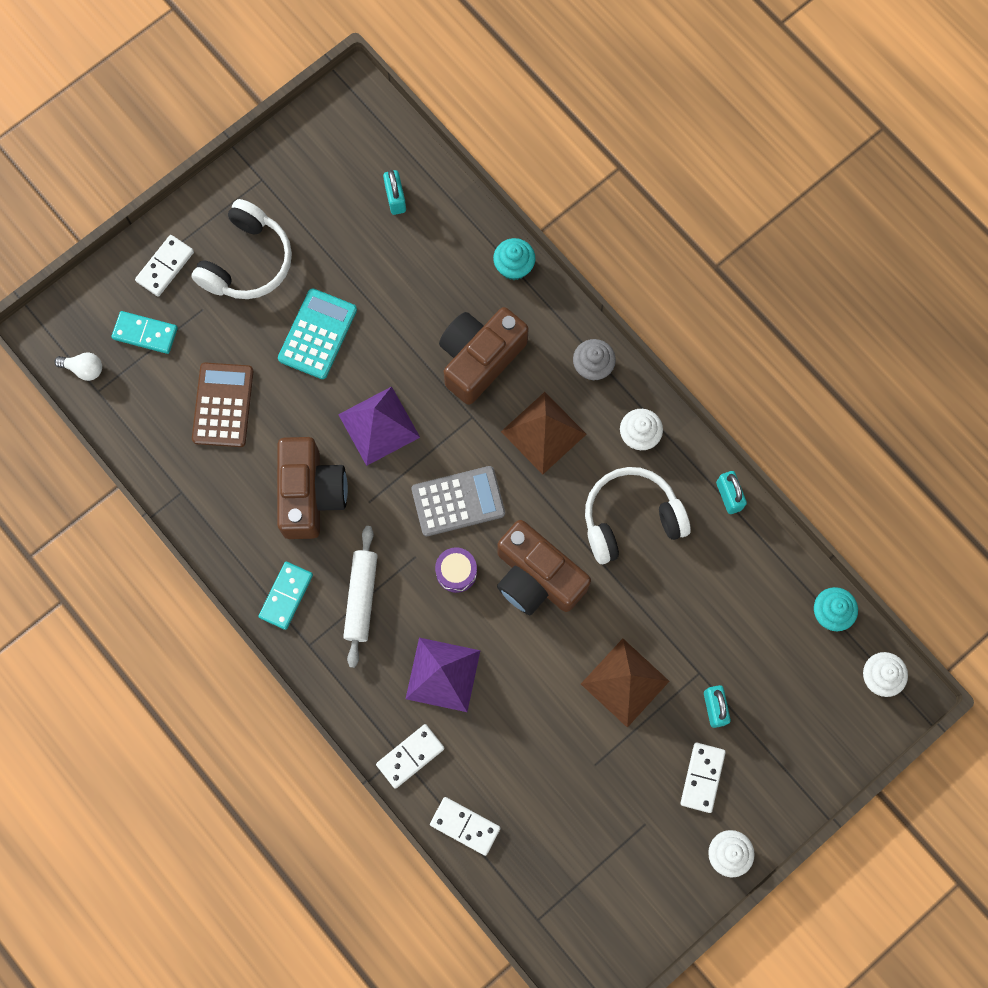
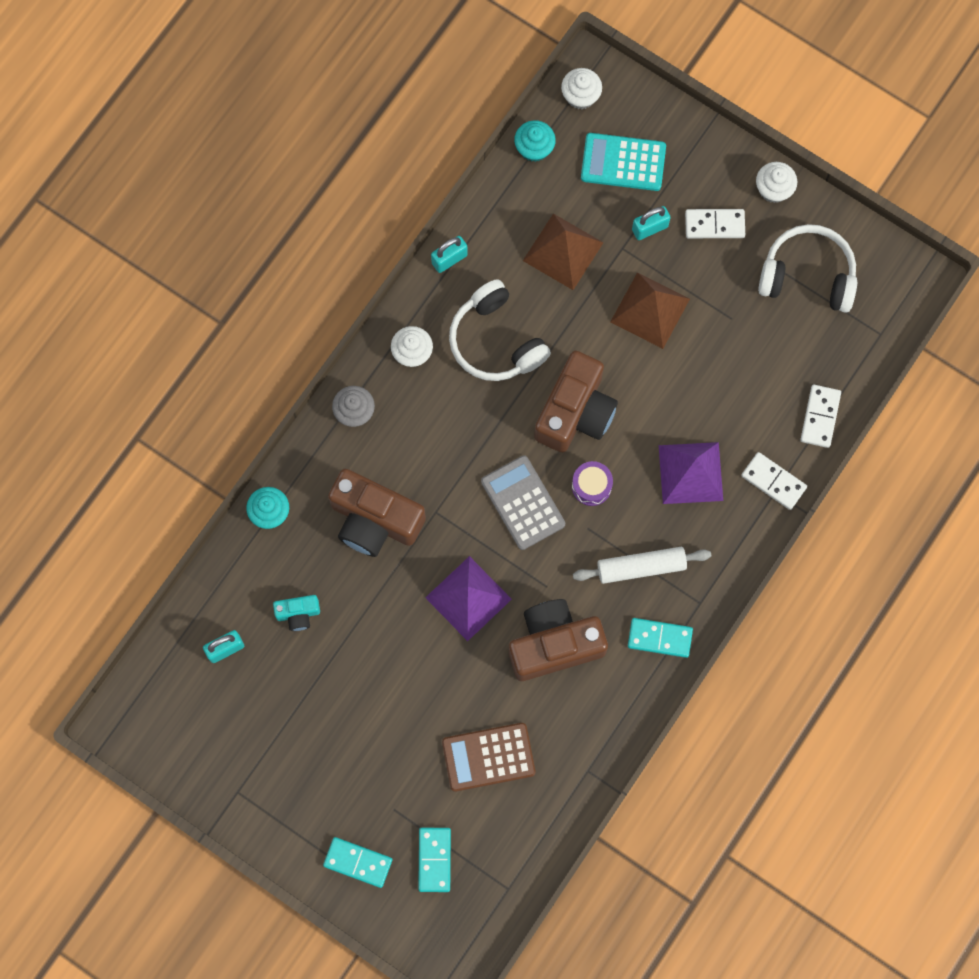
camera: 105 degrees left, 0 degrees up
(84, 369) = (488, 910): white light bulb -> none
(165, 266) = (358, 862): white domino -> turquoise domino
(247, 261) = (331, 779): white headphones -> white headphones (807, 275)
(317, 334) = (390, 685): turquoise calculator -> turquoise calculator (623, 162)
(409, 269) = (298, 614): none -> turquoise camera
(543, 432) = (433, 441): brown pyramid -> brown pyramid (563, 251)

